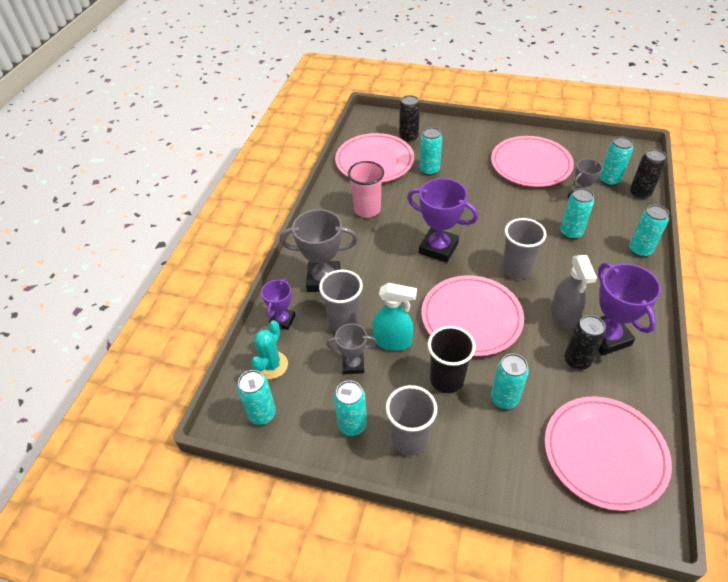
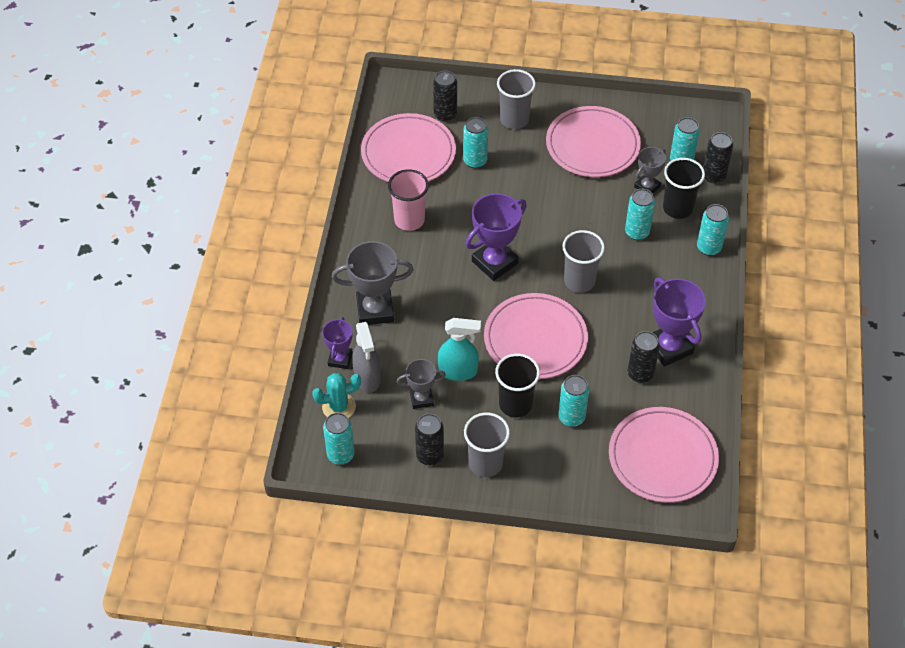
camera: 10 degrees left, 5 degrees up
(271, 365) = (339, 407): turquoise cactus -> turquoise cactus turned 60 degrees clockwise
(344, 322) = (405, 355): grey cup -> grey cup (514, 119)
(352, 425) = (429, 456): turquoise can -> black can
(438, 248) = (494, 262): purple trophy -> purple trophy turned 60 degrees counterclockwise
(564, 315) = (628, 328): grey spray bottle -> grey spray bottle (367, 377)
(608, 216) = (677, 208): none -> black cup

